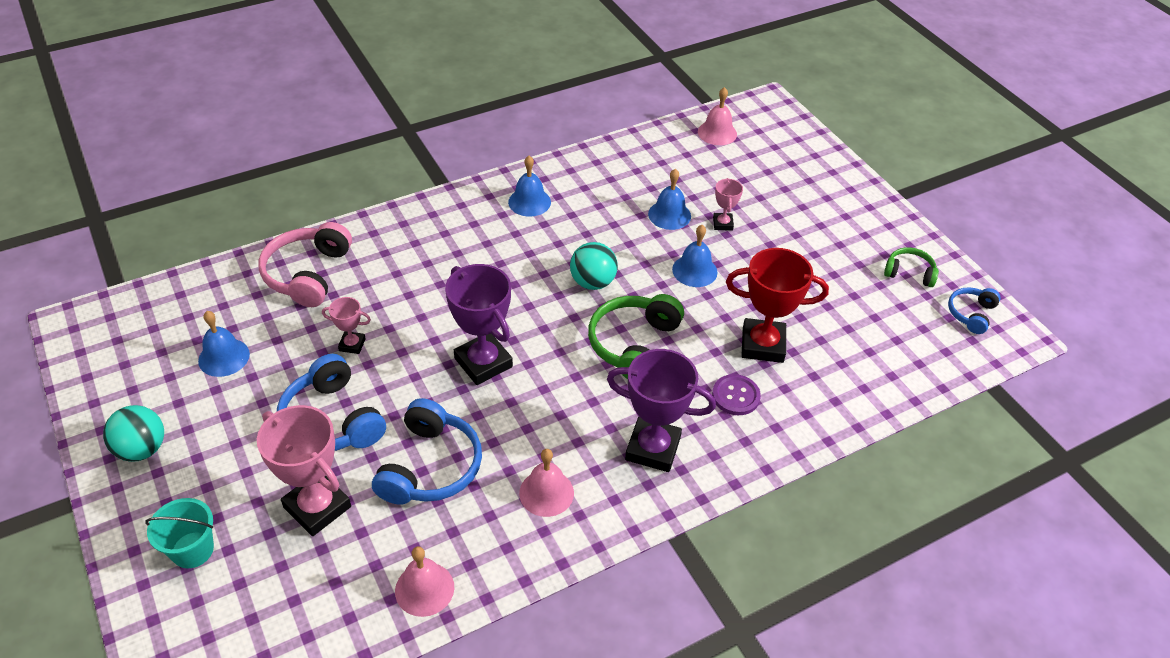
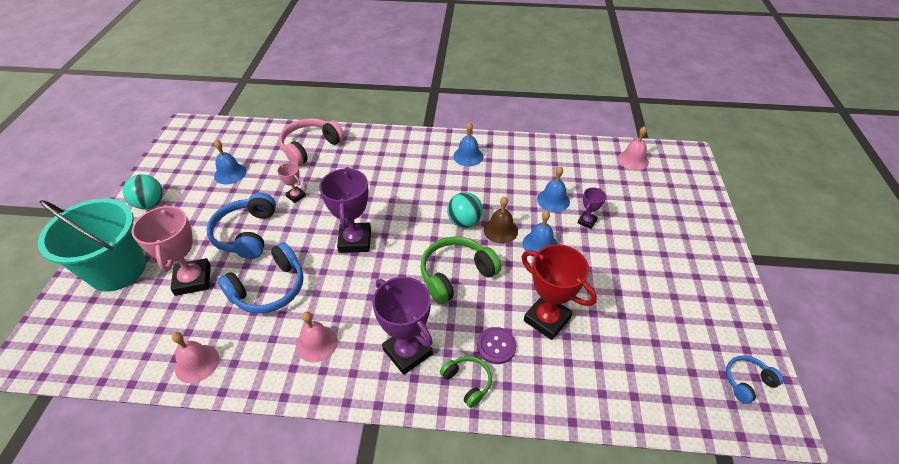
camera: 35 degrees right, 0 degrees up
(192, 550) = (118, 270): turquoise bucket -> turquoise bucket, size x2.03
(641, 274) = (500, 230): none -> brown bell
(722, 224) = (587, 221): pink trophy -> purple trophy
(909, 273) = (713, 322): green headphones -> green headphones (467, 382)

